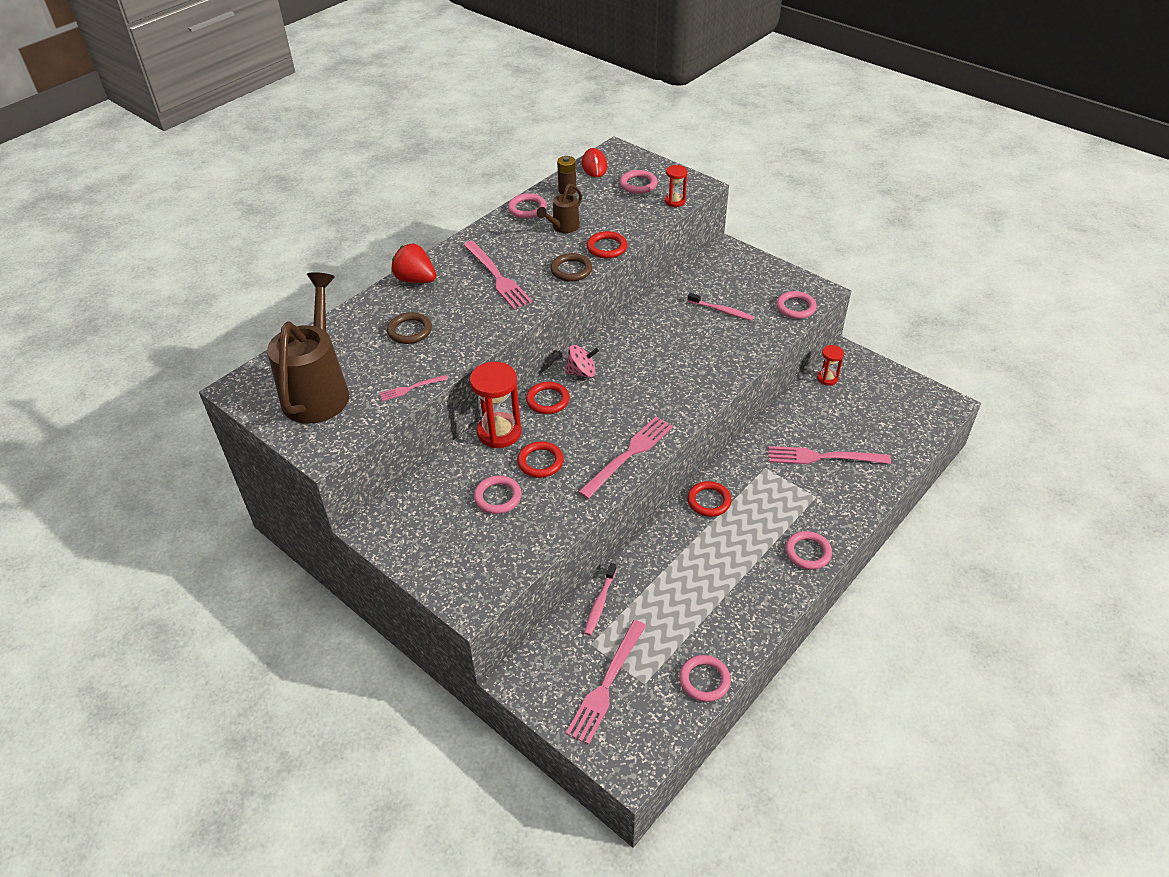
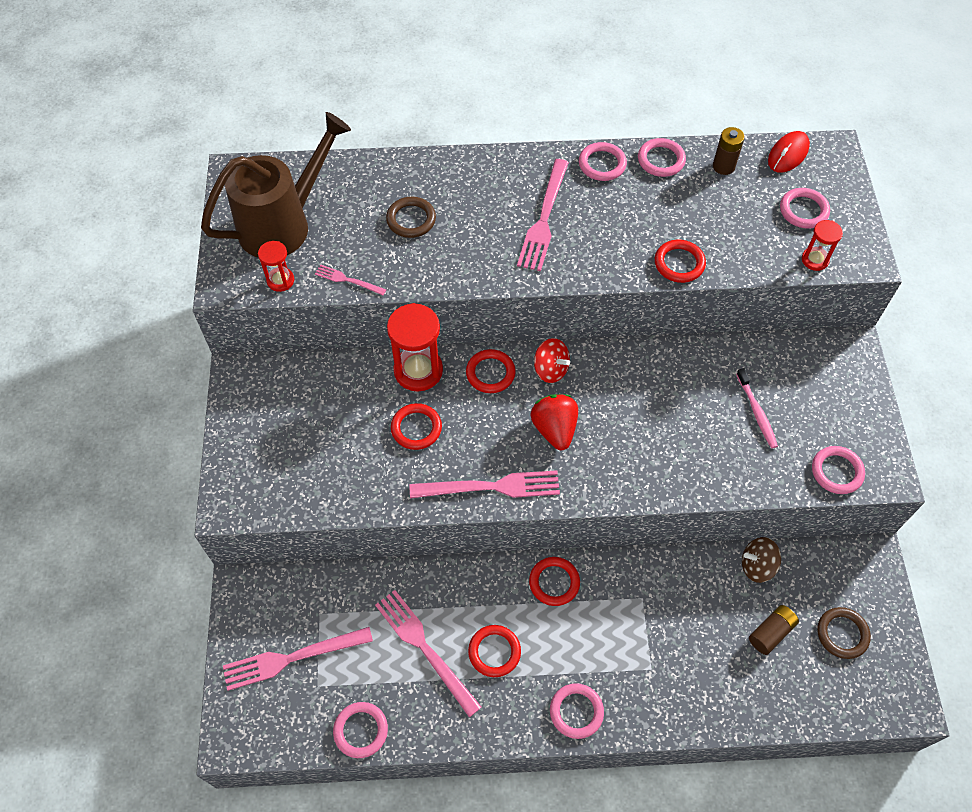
camera: 45 degrees right, 15 degrees up
(415, 280) = (475, 168): red strawberry -> red strawberry (554, 429)
(498, 497) = (349, 431): pink ring -> pink ring (602, 164)
(563, 227) = (667, 207): brown watering can -> none
(571, 270) = (616, 263): brown ring -> brown ring (842, 634)
(582, 372) = (550, 369): pink spinning top -> red spinning top
(600, 603) = (364, 587): pink toothbrush -> none
(724, 565) = (494, 652): none -> red ring
(800, 403) = (757, 566): none -> brown spinning top
(823, 457) = (707, 638): pink fork -> pink fork (425, 648)
(827, 378) = (818, 564): red hourglass -> red hourglass (280, 280)
(848, 427) = (771, 632): none -> brown battery

